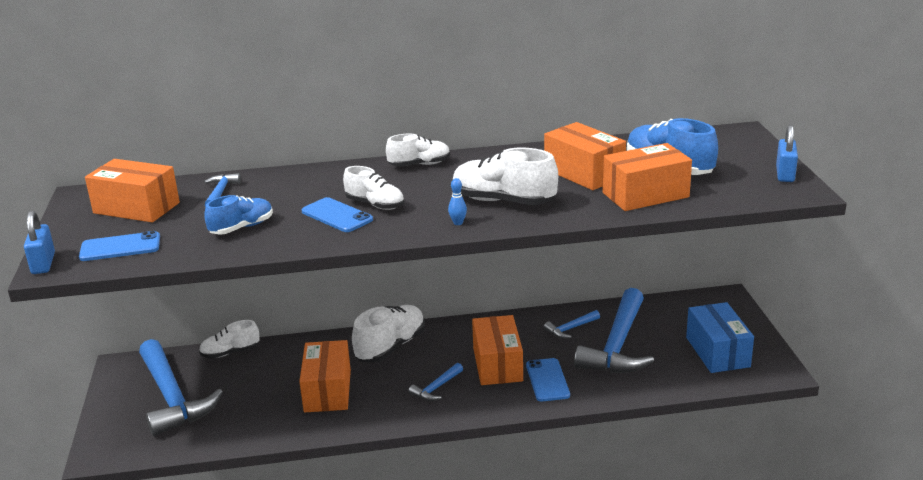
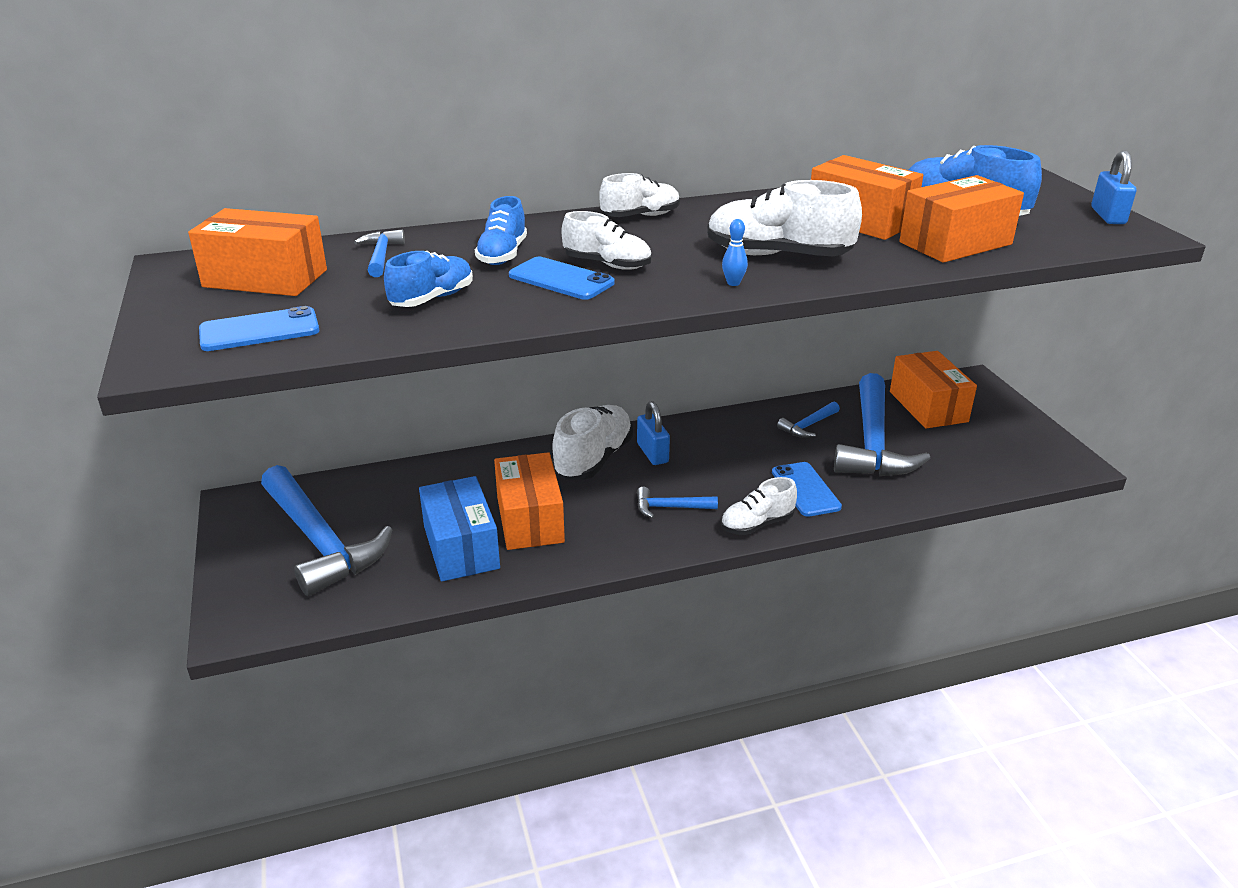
camera: 10 degrees left, 5 degrees up
(43, 263) = (146, 357): blue padlock -> blue padlock (652, 453)
(230, 353) = (384, 478): white shoe -> white shoe (757, 524)
(305, 194) = (502, 255): none -> blue shoe
(436, 388) = (670, 507): blue hammer -> blue hammer turned 60 degrees clockwise
(497, 364) = (736, 473): orange box -> orange box (928, 406)
(717, 352) = (993, 444): blue box -> blue box (461, 547)

